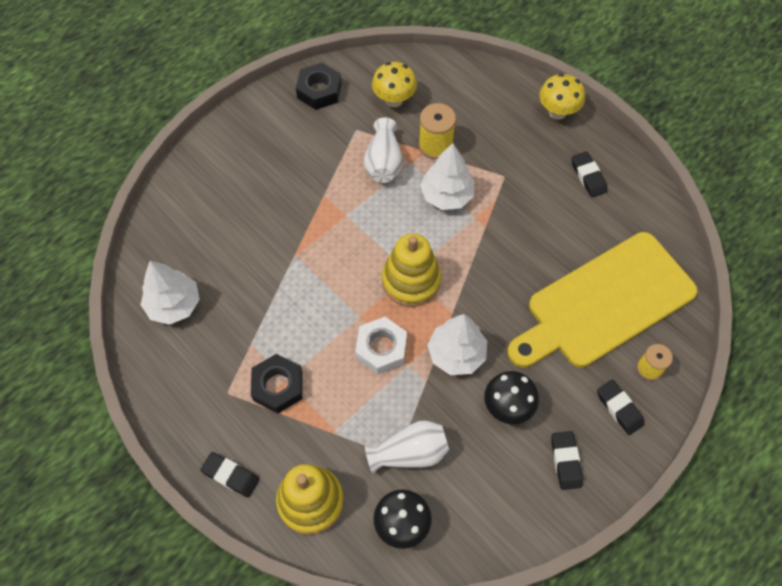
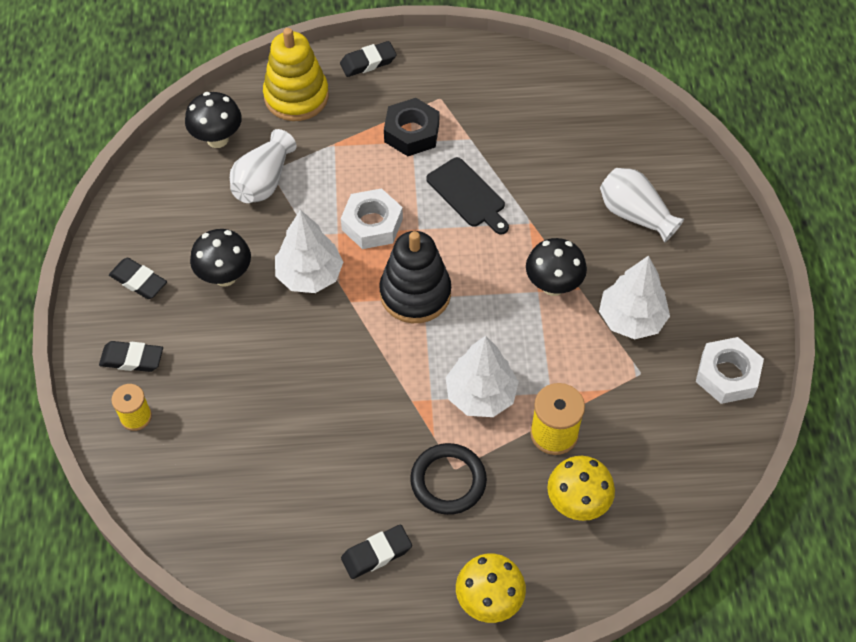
camera: 130 degrees right, 5 degrees down
(174, 305) = (560, 109): white tree -> white tree (631, 319)
(304, 307) = (468, 195): none -> black cutting board
(319, 91) = (727, 375): black nut -> white nut
(334, 210) = (553, 285): none -> black mushroom
(384, 162) = (574, 368): white vase -> white vase (635, 215)
(394, 100) = (653, 439): yellow mushroom -> yellow mushroom (577, 503)
(411, 280) = (415, 293): yellow stacking toy -> black stacking toy
(514, 174) = (448, 481): none -> black ring
(588, 177) = (376, 554): black eraser -> black eraser turned 45 degrees counterclockwise
(604, 303) = (230, 436): yellow cutting board -> none

